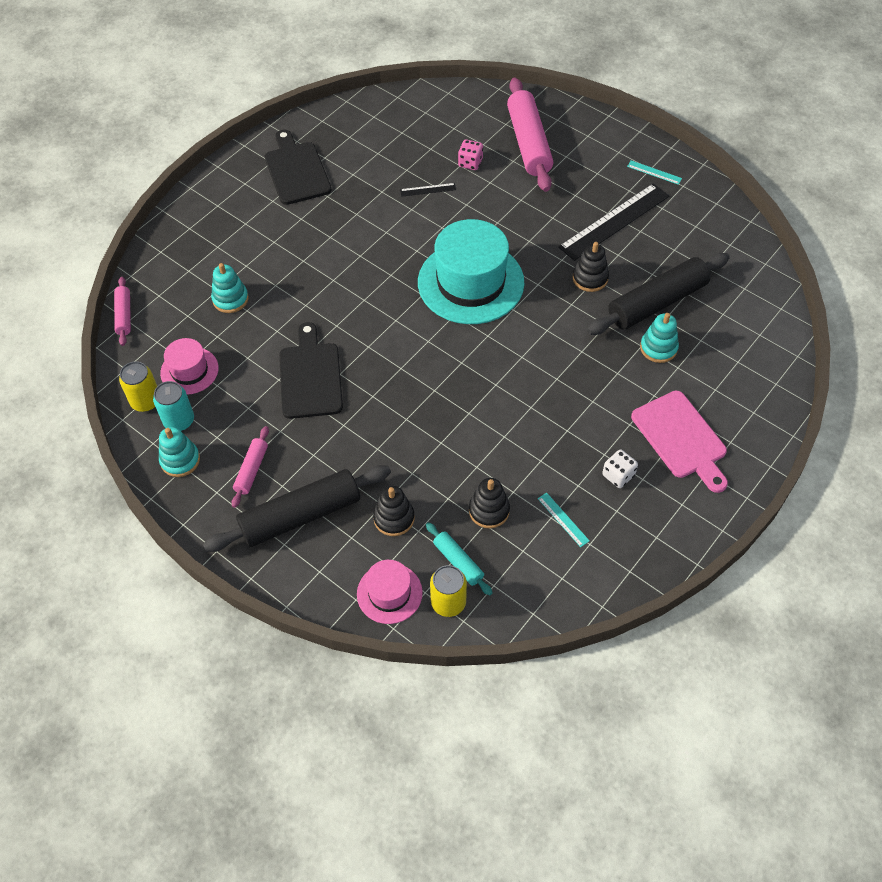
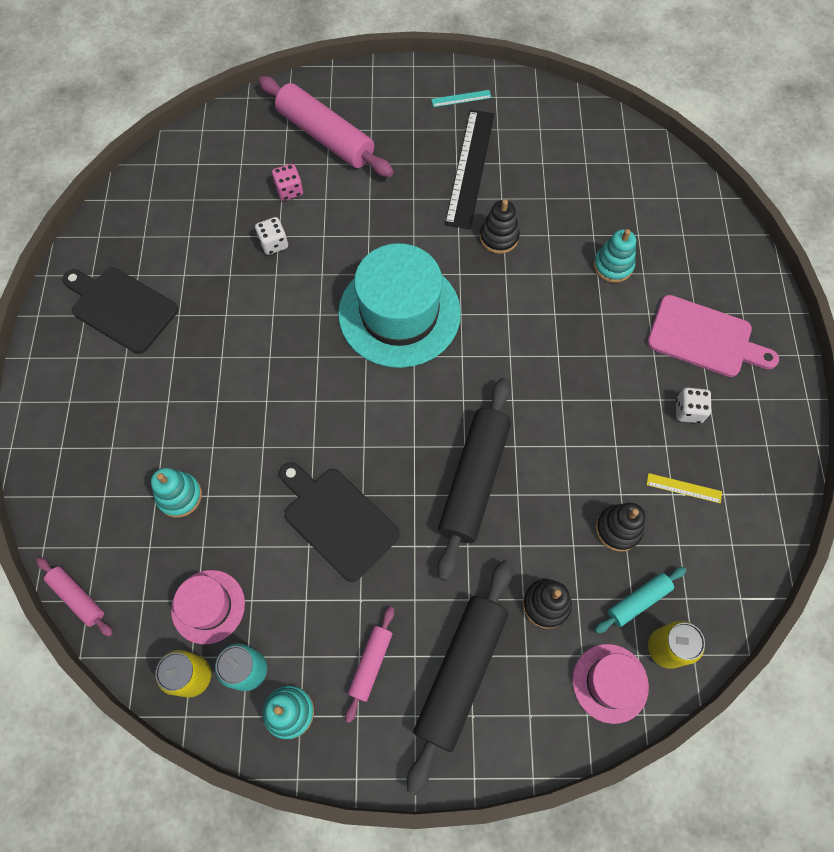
camera: 40 degrees left, 10 degrees up
(251, 470) = (371, 664): pink rolling pin -> pink rolling pin turned 45 degrees clockwise
(428, 189) = (274, 244): black ruler -> white dice
(458, 562) = (638, 601): turquoise rolling pin -> turquoise rolling pin turned 45 degrees counterclockwise
(563, 519) = (684, 488): turquoise ruler -> yellow ruler
(657, 303) = (574, 223): black rolling pin -> black rolling pin (474, 480)

